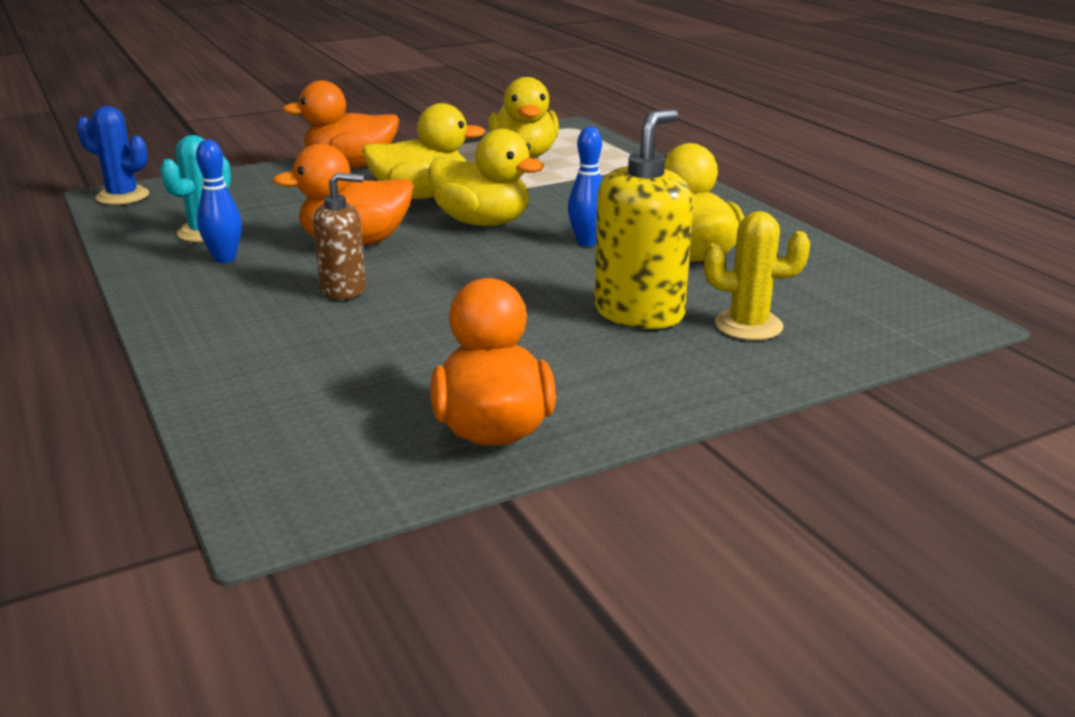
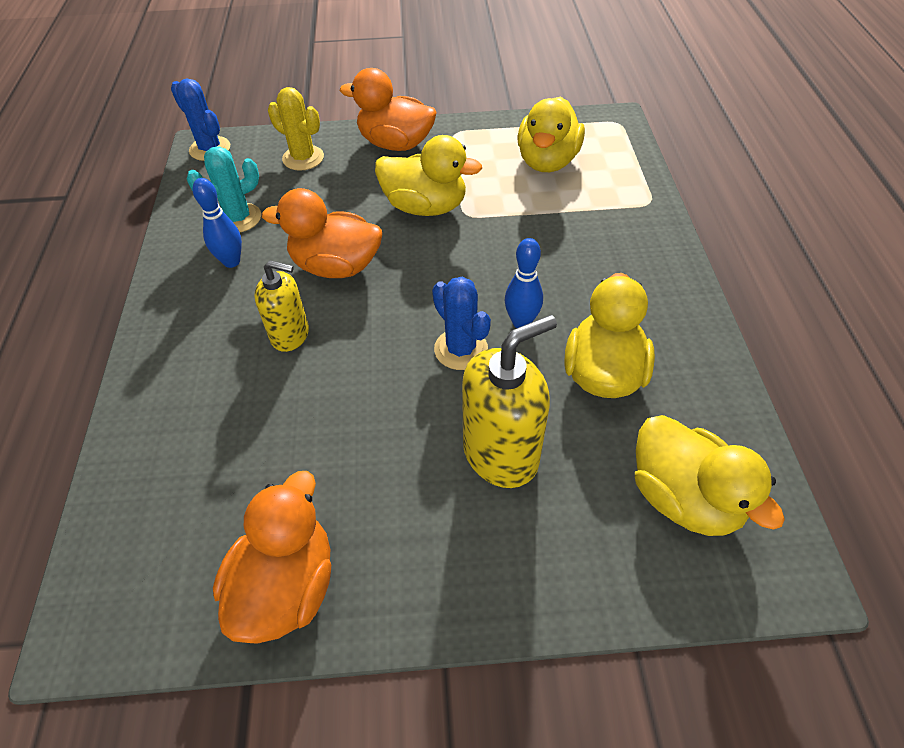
camera: 25 degrees right, 25 degrees up
(343, 289) = (290, 335): brown soap dispenser -> yellow soap dispenser
(482, 222) = (451, 263): yellow duck -> yellow duck (683, 497)
(541, 266) = (461, 349): none -> blue cactus
(748, 325) = (586, 510): yellow cactus -> yellow cactus (303, 158)

